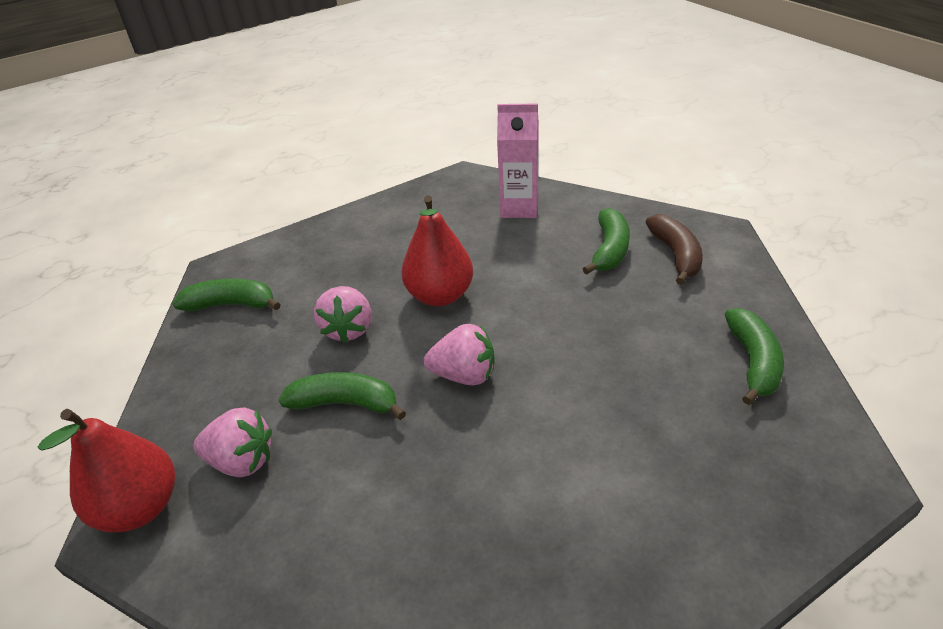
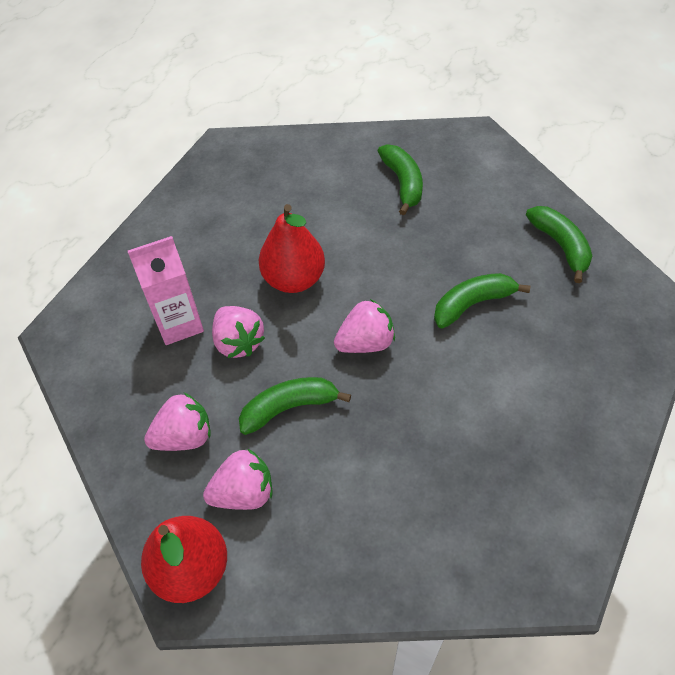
camera: 30 degrees left, 15 degrees up
(231, 305) = (107, 363): green banana -> green banana (472, 304)
(236, 388) = (184, 436): none -> pink strawberry
(519, 208) = (300, 165): pink carton -> pink carton (179, 323)
(676, 255) = (456, 170): brown banana -> none

